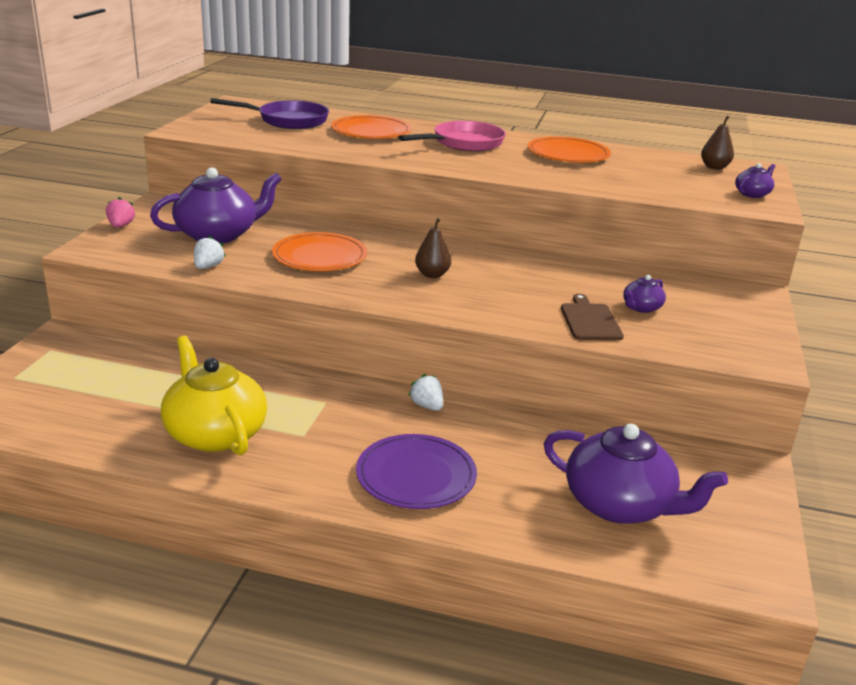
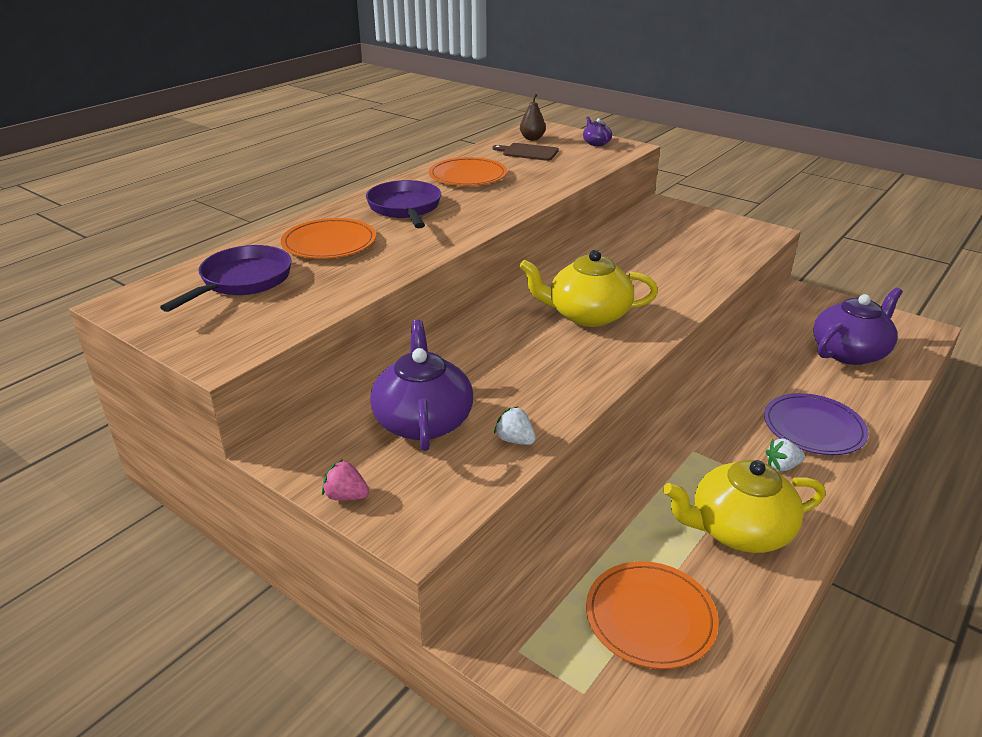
camera: 65 degrees left, 5 degrees up
(319, 256) = (519, 365): orange plate -> orange plate (650, 617)
(427, 406) = (709, 398): white strawberry -> white strawberry (782, 466)
(432, 274) = (587, 315): brown pear -> yellow teapot
(464, 143) = (405, 208): pink pan -> purple pan
(590, 321) = (696, 271): brown cutting board -> brown cutting board (528, 152)
(641, 308) = (678, 247): purple teapot -> none

